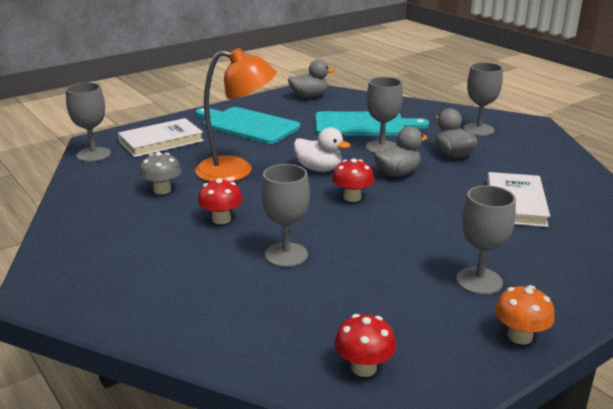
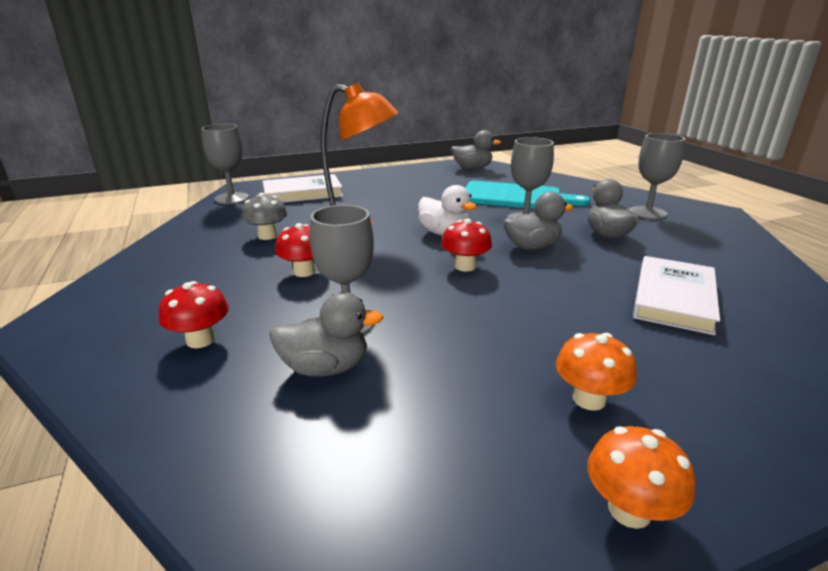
camera: 15 degrees right, 0 degrees up
(247, 125) = (395, 187): turquoise cutting board -> none
(292, 289) = (325, 368): none -> grey duck
(364, 367) = (349, 514): red mushroom -> red mushroom (200, 340)
(479, 281) = (589, 399): grey goblet -> orange mushroom

